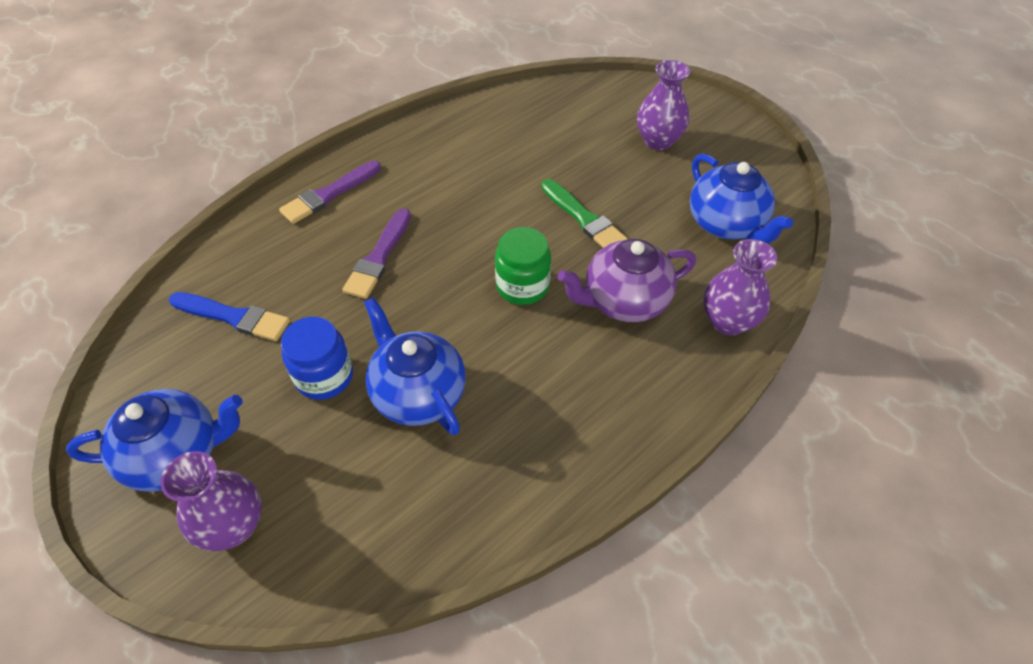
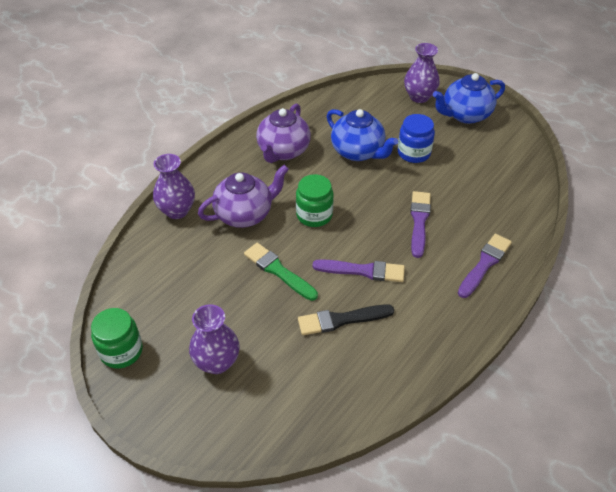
camera: 170 degrees right, 5 degrees down
(234, 317) = (487, 174): blue brush -> none
(479, 205) = (363, 271): none -> purple brush
(521, 160) = (341, 320): none -> black brush
(550, 415) = (283, 151): none -> purple teapot
(726, 224) = (166, 281): blue teapot -> none
(761, 161) = (121, 351): none -> green jar

